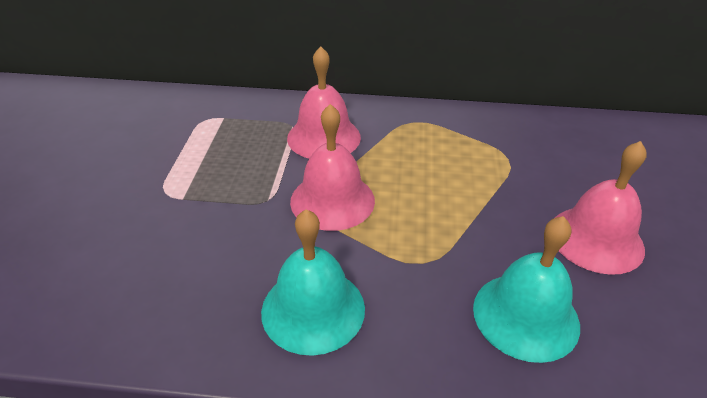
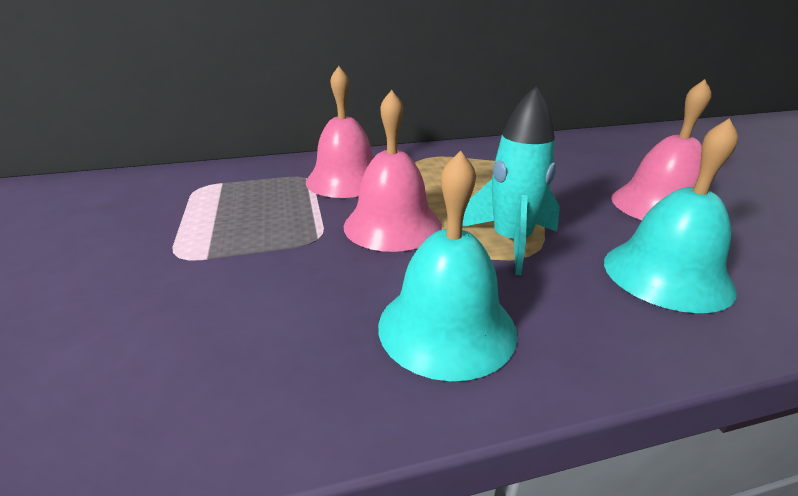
camera: 20 degrees left, 10 degrees down
(417, 244) = (511, 242): none -> turquoise rocket

